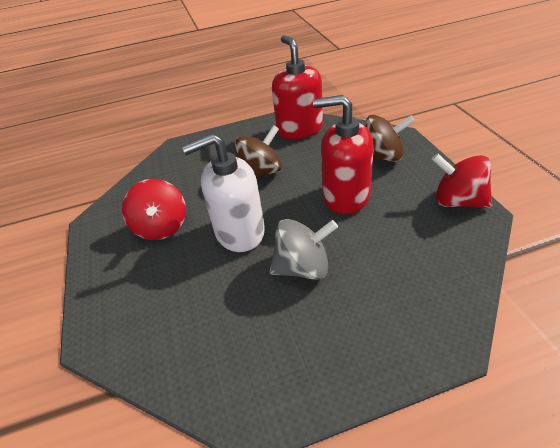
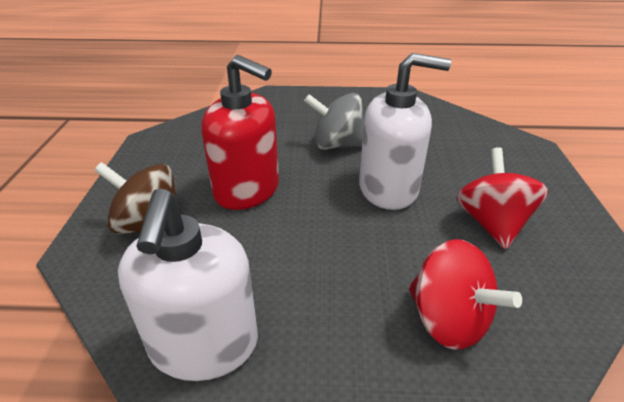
camera: 165 degrees left, 5 degrees down
(260, 173) = (332, 261): brown spinning top -> none
(299, 129) = (204, 345): red soap dispenser -> white soap dispenser
(458, 201) = (152, 153): red spinning top -> red spinning top (448, 320)

